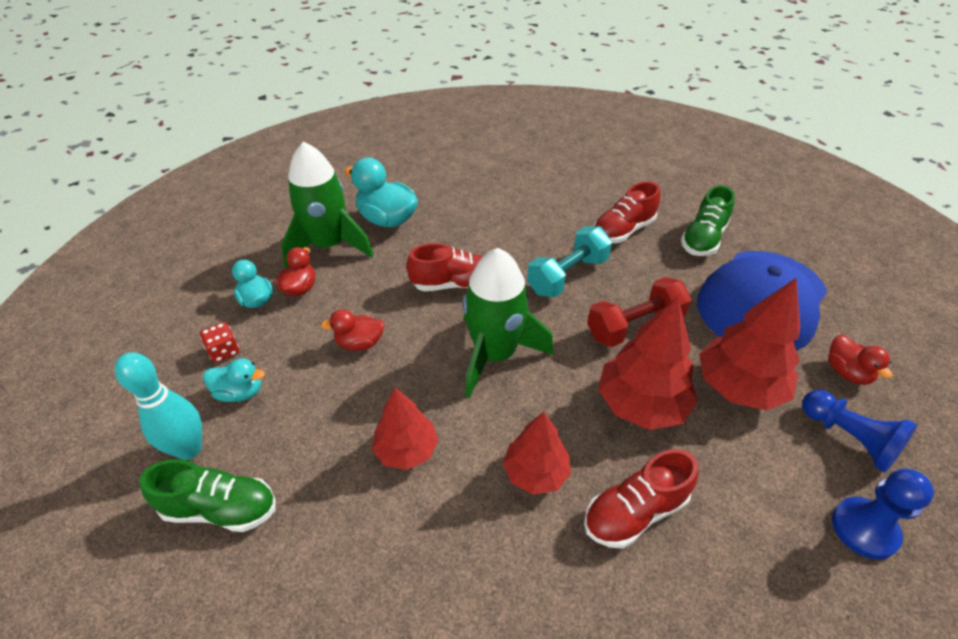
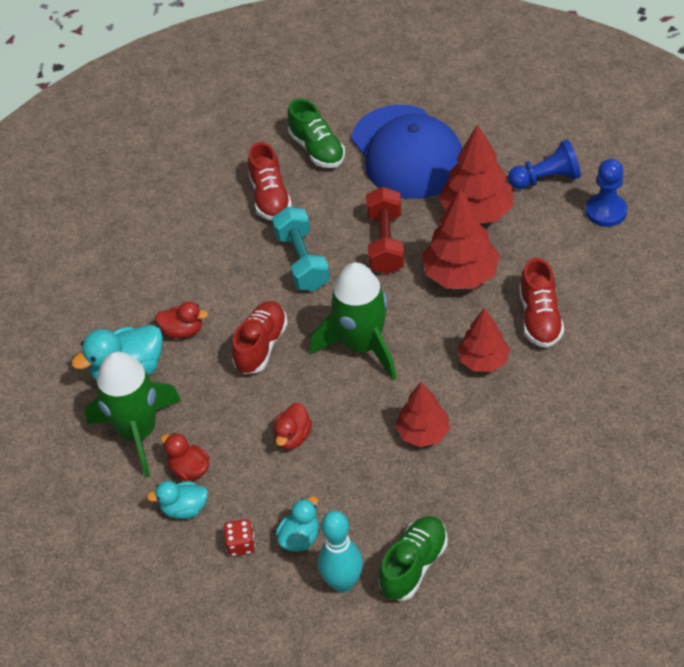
camera: 60 degrees left, 5 degrees up
(847, 372) = (498, 146): red duck -> red duck (183, 331)

